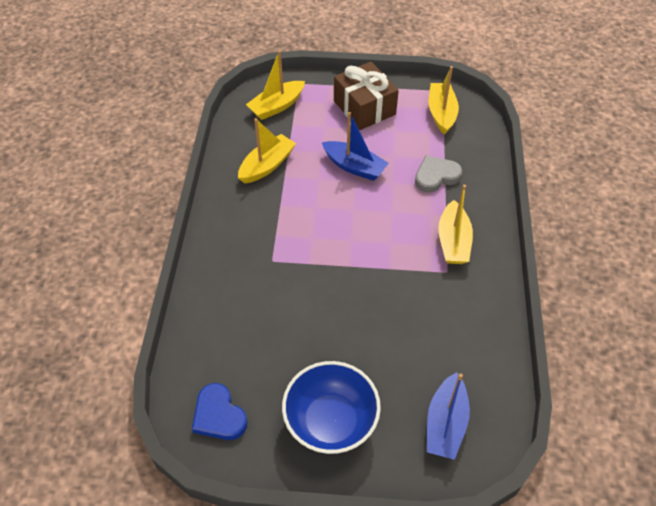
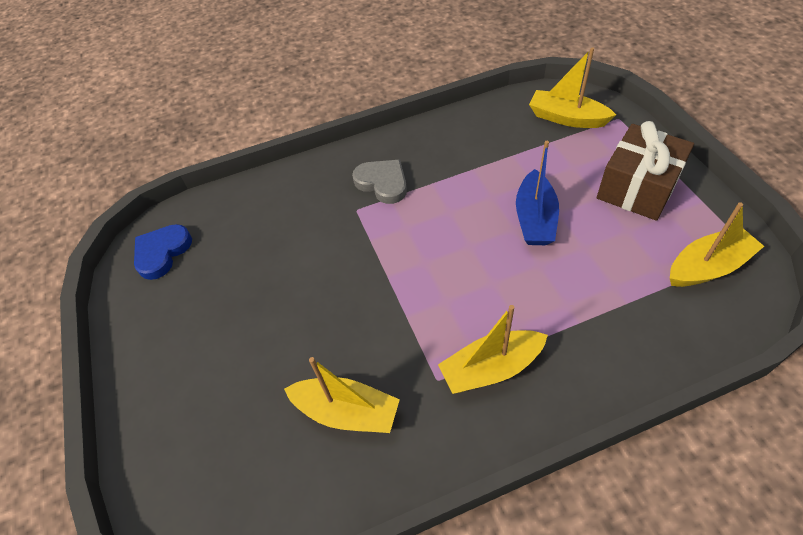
camera: 70 degrees right, 0 degrees up
(267, 165) = (477, 149): yellow boat -> yellow boat (347, 412)
(331, 421) = (181, 345): blue bowl -> none
(436, 176) = (587, 305): grey heart -> grey heart (382, 183)
(445, 423) = (211, 465): blue boat -> none

